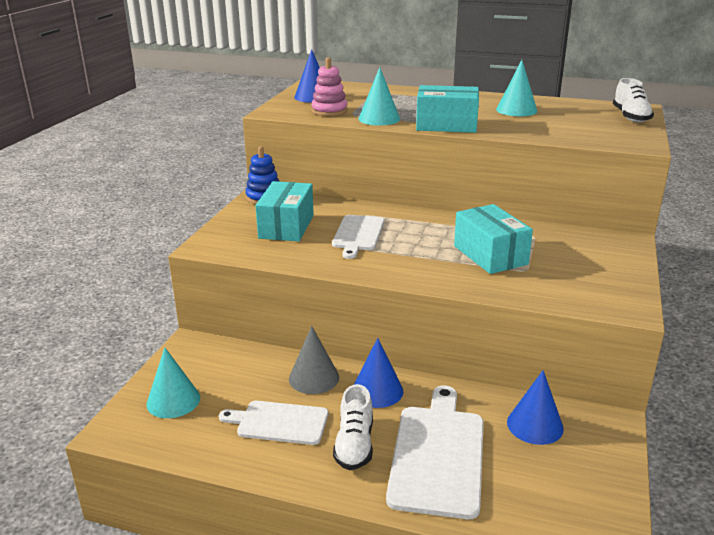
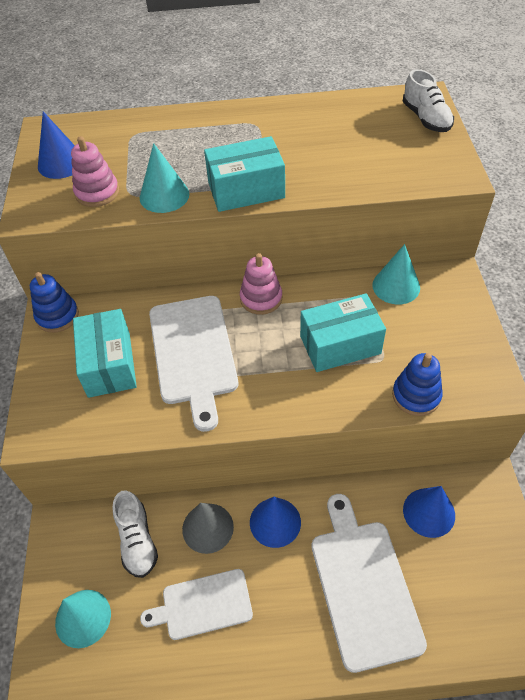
camera: 20 degrees left, 25 degrees up
(354, 445) = (286, 605): white shoe -> white shoe (137, 540)
(358, 234) = (193, 353): white cutting board -> white cutting board, size x1.58
(435, 219) = (261, 298): none -> pink stacking toy
(490, 255) = (340, 345): turquoise box -> turquoise box turned 60 degrees counterclockwise
(516, 110) = (305, 134): turquoise cone -> turquoise cone (396, 286)
(544, 295) = (416, 395): none -> blue stacking toy

